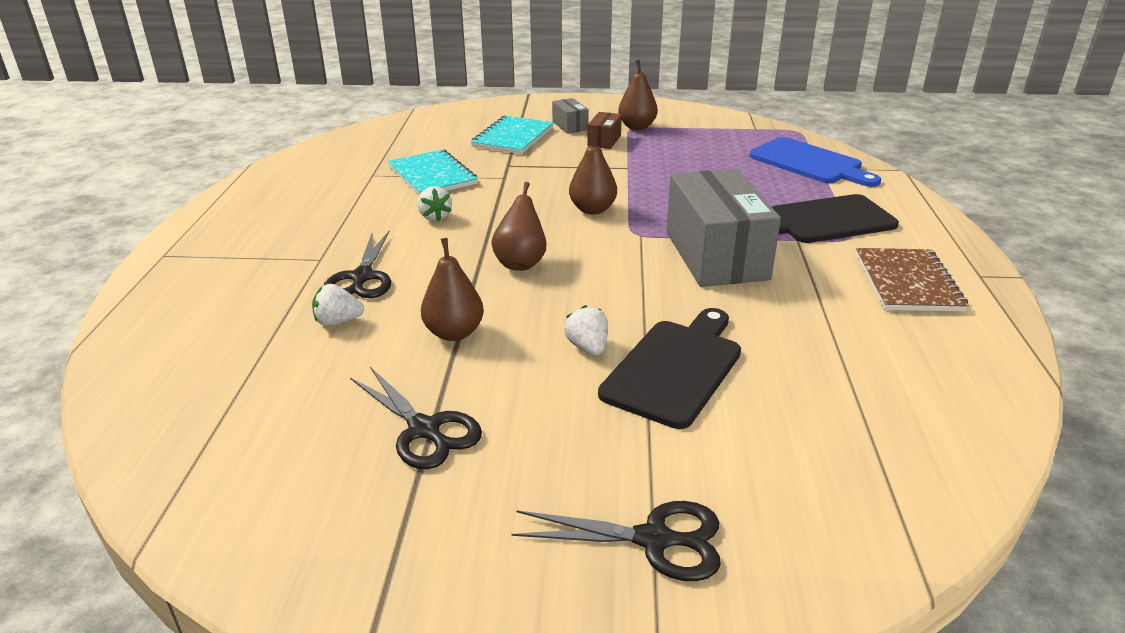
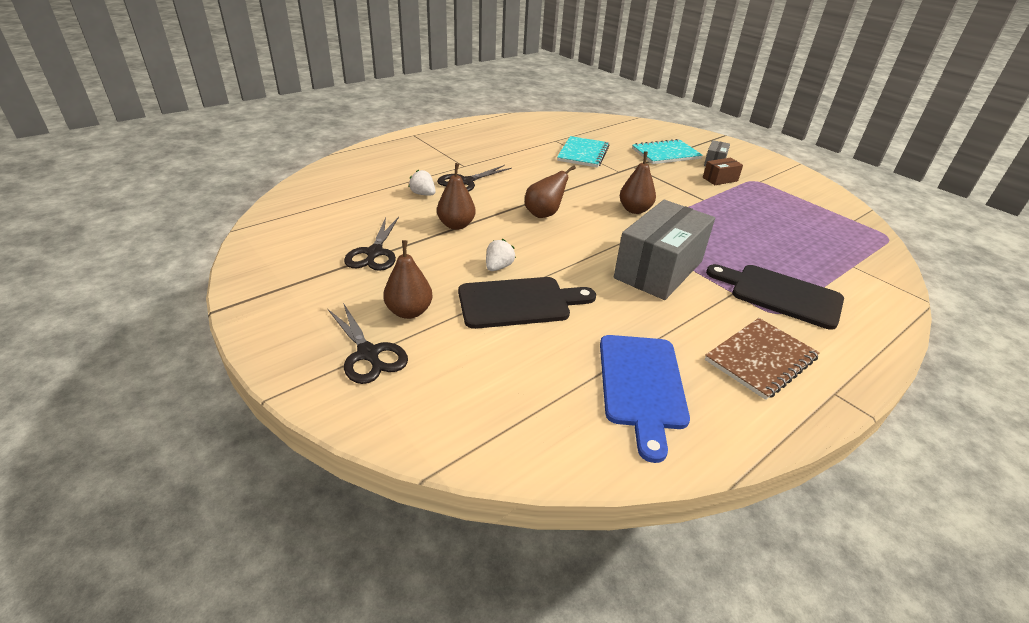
camera: 45 degrees right, 5 degrees up
(435, 217) = (546, 173): white strawberry -> none
(637, 127) = (760, 181): brown pear -> brown pear (409, 311)
(809, 163) = (850, 259): blue cutting board -> blue cutting board (641, 385)

